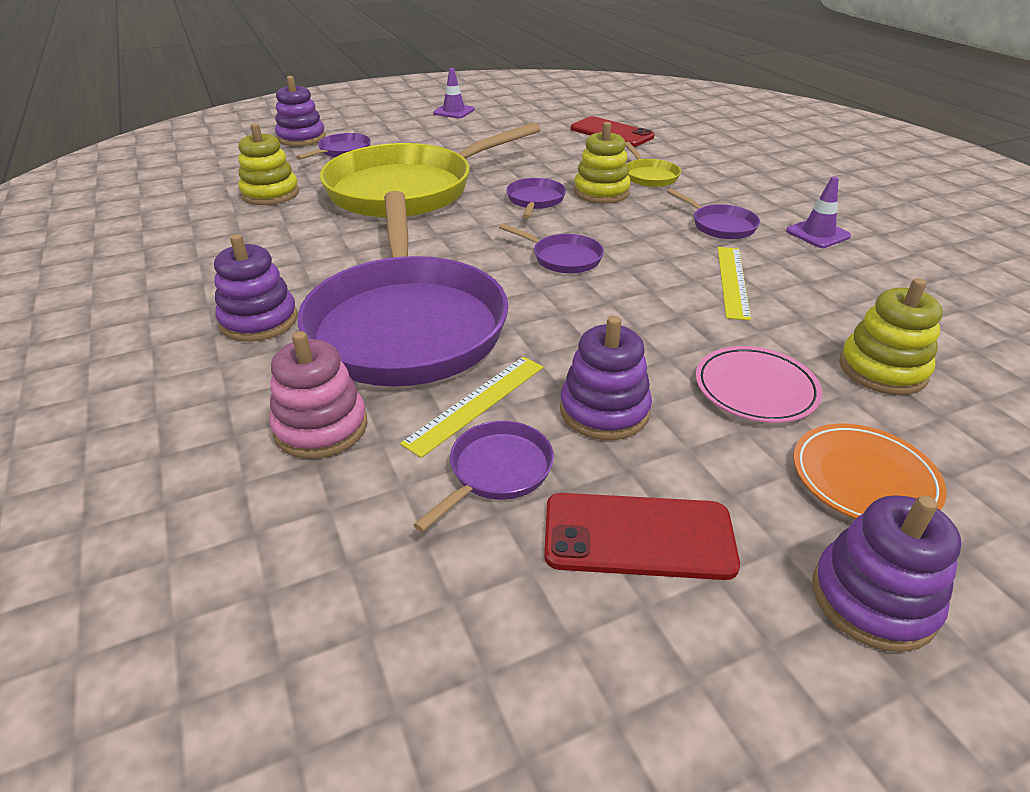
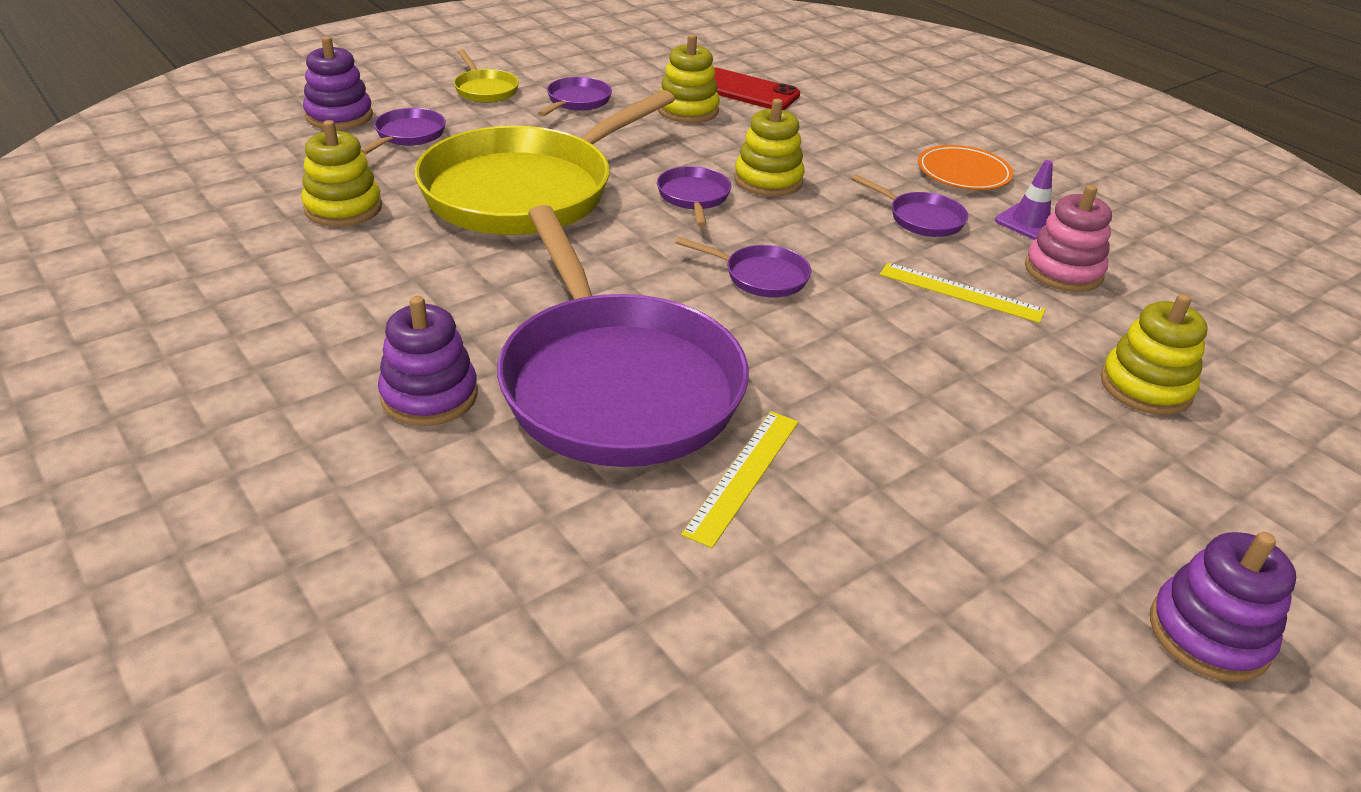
camera: 15 degrees left, 0 degrees up
(321, 427) = (580, 526): pink stacking toy -> pink stacking toy (1063, 271)
(454, 111) = (529, 64): purple traffic cone -> none
(496, 472) = (801, 553): purple pan -> purple pan (577, 101)
(559, 144) = (687, 110): none -> yellow stacking toy
(604, 411) = (885, 467): purple stacking toy -> none
(638, 536) = (974, 604): red phone -> none
(649, 176) = (815, 153): yellow pan -> yellow pan (485, 89)
(732, 281) = (960, 292): yellow ruler -> yellow ruler turned 60 degrees counterclockwise
(755, 389) = (1029, 423): pink plate -> none
(864, 478) = (1164, 511): orange plate -> orange plate (963, 173)

